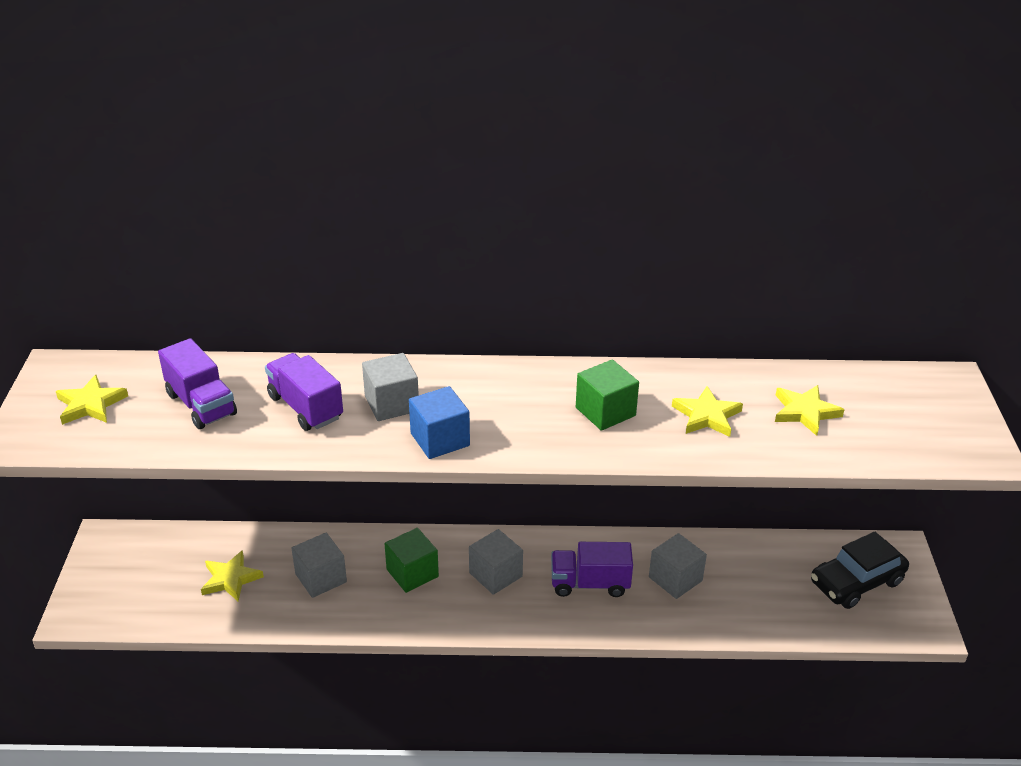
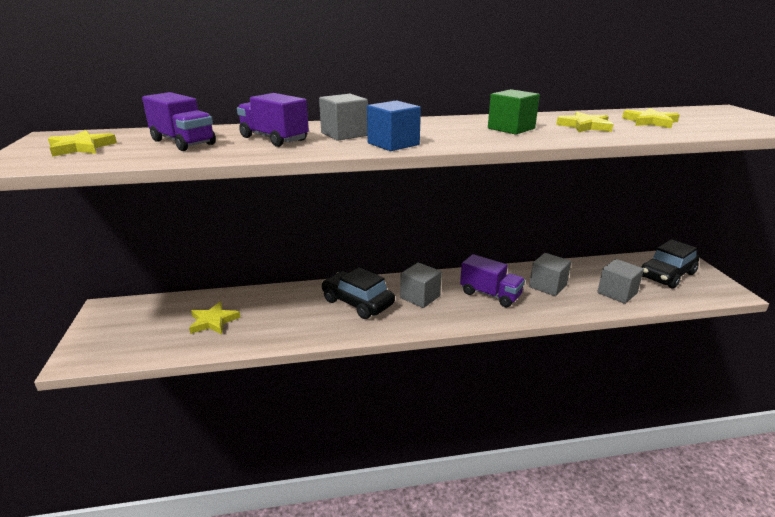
camera: 10 degrees left, 10 degrees down
(321, 578) = (287, 313): grey cube -> grey cube (617, 293)
(412, 573) = (357, 303): green cube -> black car
(590, 584) = (490, 295): purple truck -> purple truck turned 135 degrees counterclockwise

